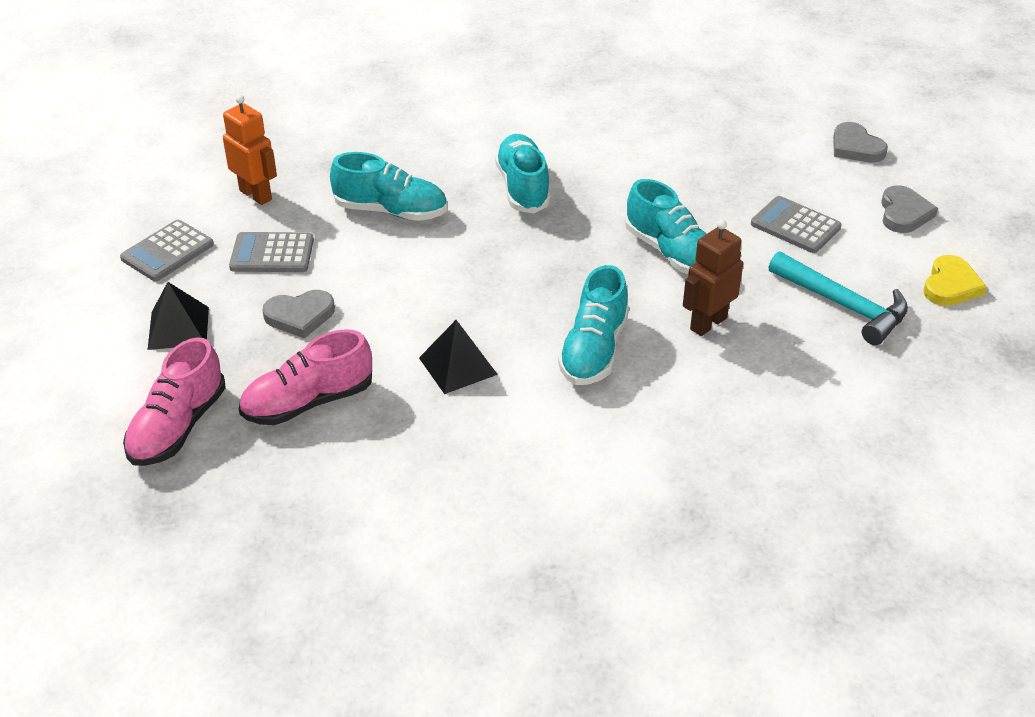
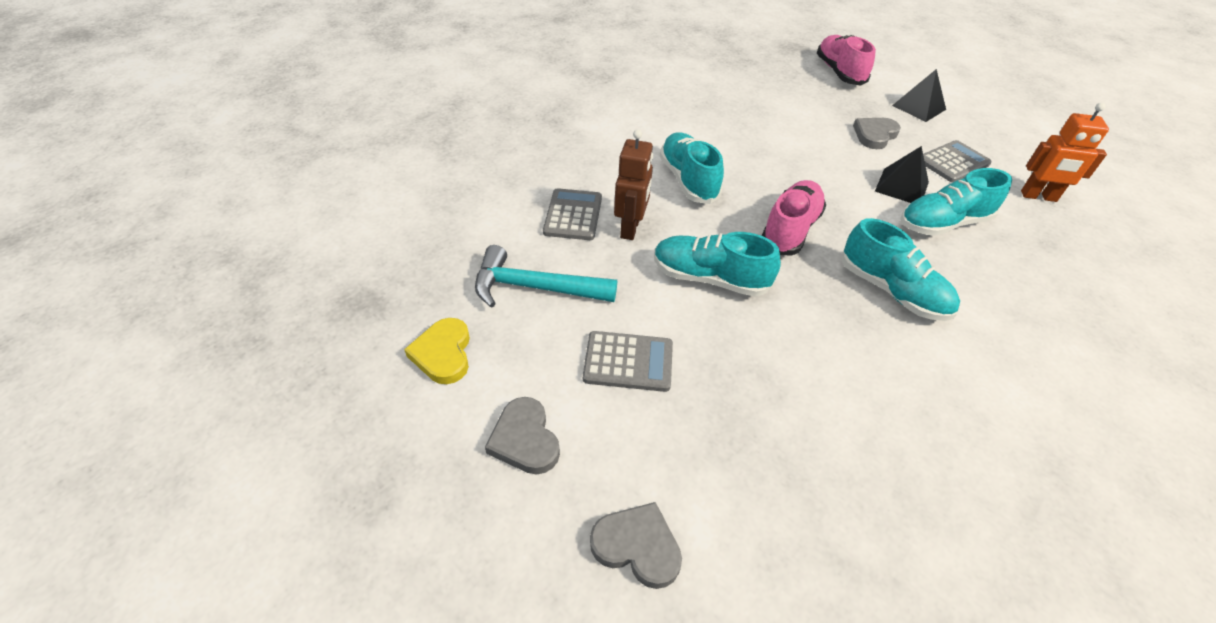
camera: 145 degrees right, 5 degrees up
(167, 251) = (1004, 140): grey calculator -> grey calculator (573, 215)
(308, 402) = (801, 100): pink shoe -> pink shoe (790, 230)
(458, 366) = (754, 142): black pyramid -> black pyramid (902, 186)

